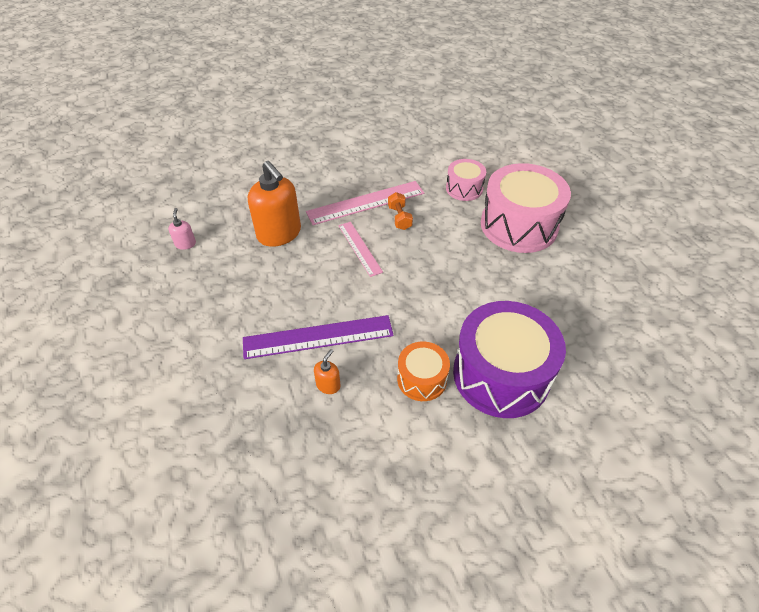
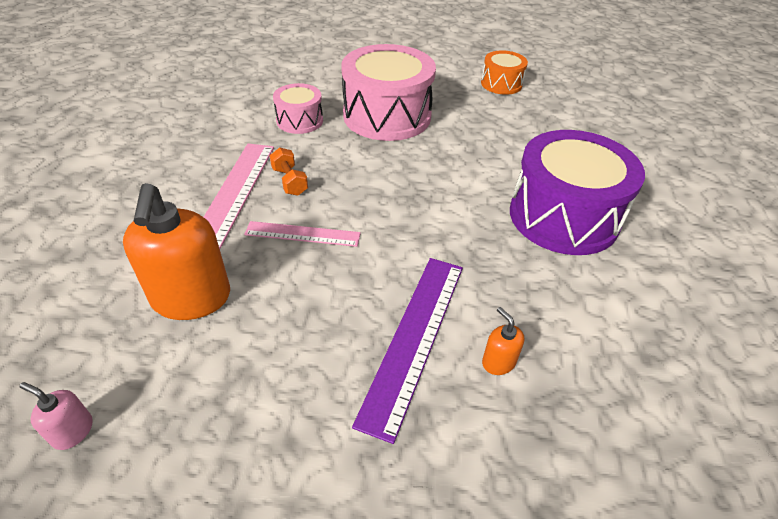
camera: 60 degrees left, 5 degrees down
(279, 234) = (191, 298): orange soap dispenser -> orange soap dispenser turned 90 degrees clockwise
(399, 218) = (290, 181): orange dumbbell -> orange dumbbell turned 45 degrees clockwise
(422, 379) = (537, 274): orange drum -> orange drum (501, 84)

